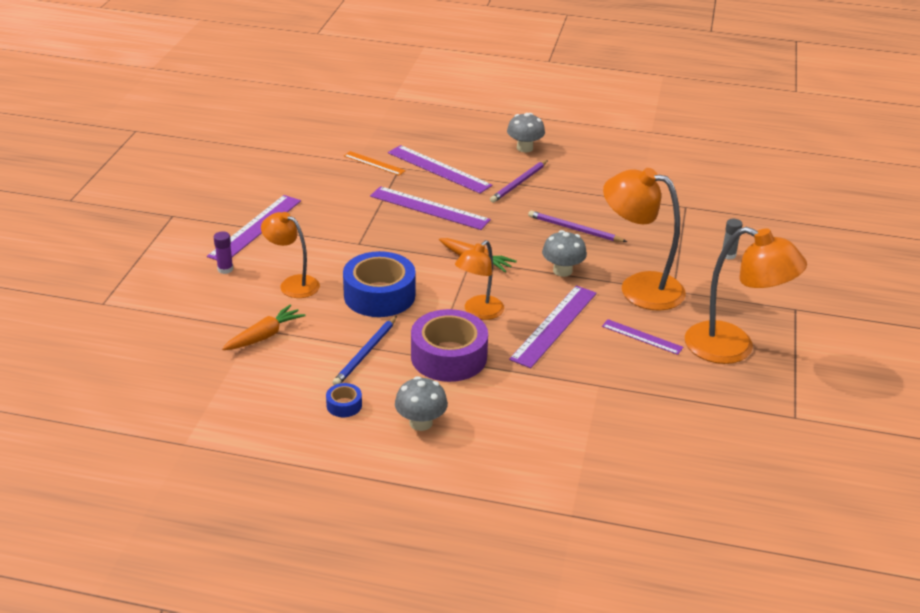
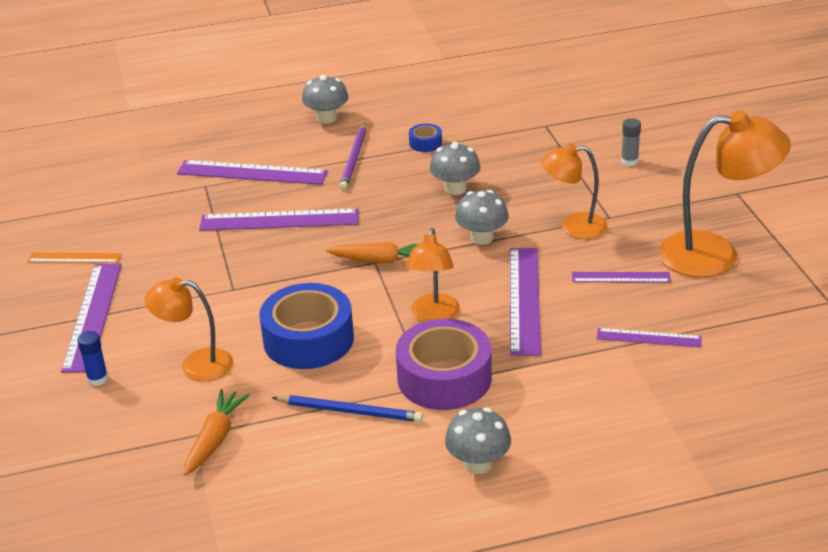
camera: 25 degrees left, 0 degrees up
(225, 269) = (97, 379): purple glue stick -> blue glue stick
(344, 405) = (377, 480): blue tape -> blue tape (425, 143)
(365, 353) = (350, 411): blue pencil -> blue pencil turned 75 degrees counterclockwise
(374, 163) = (171, 191): orange ruler -> orange ruler (74, 258)
(574, 229) = (455, 188): purple pencil -> grey mushroom
(623, 387) = (649, 338): none -> purple ruler
(639, 288) = (573, 227): orange lamp -> orange lamp, size x0.61

